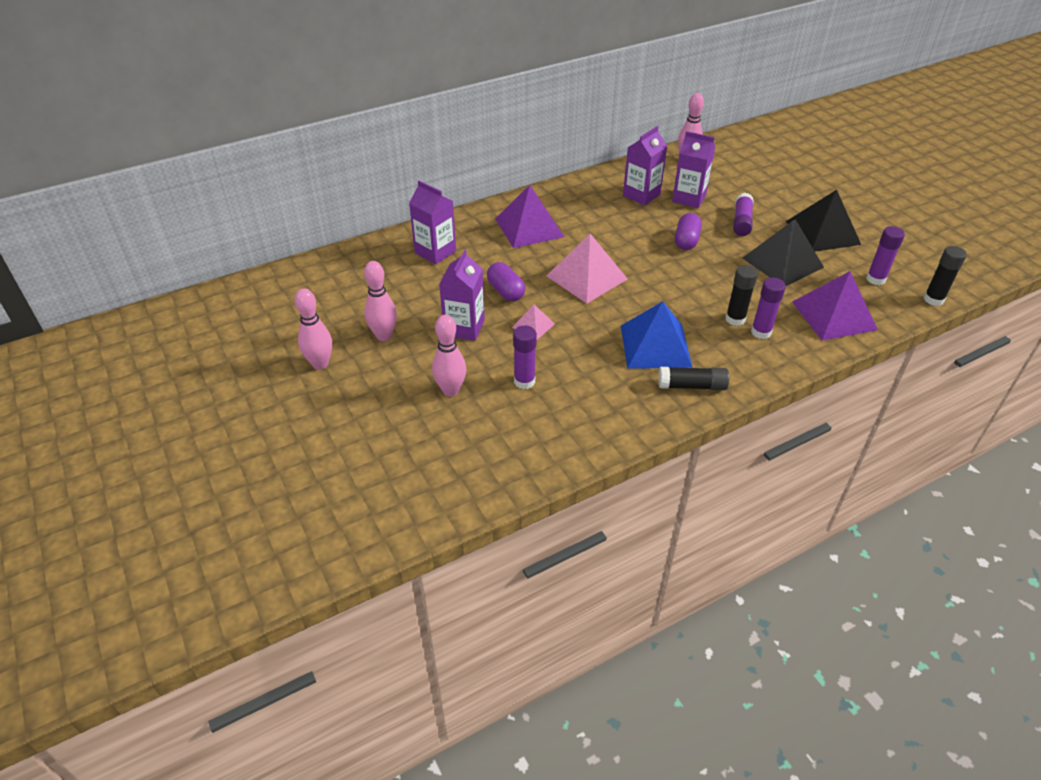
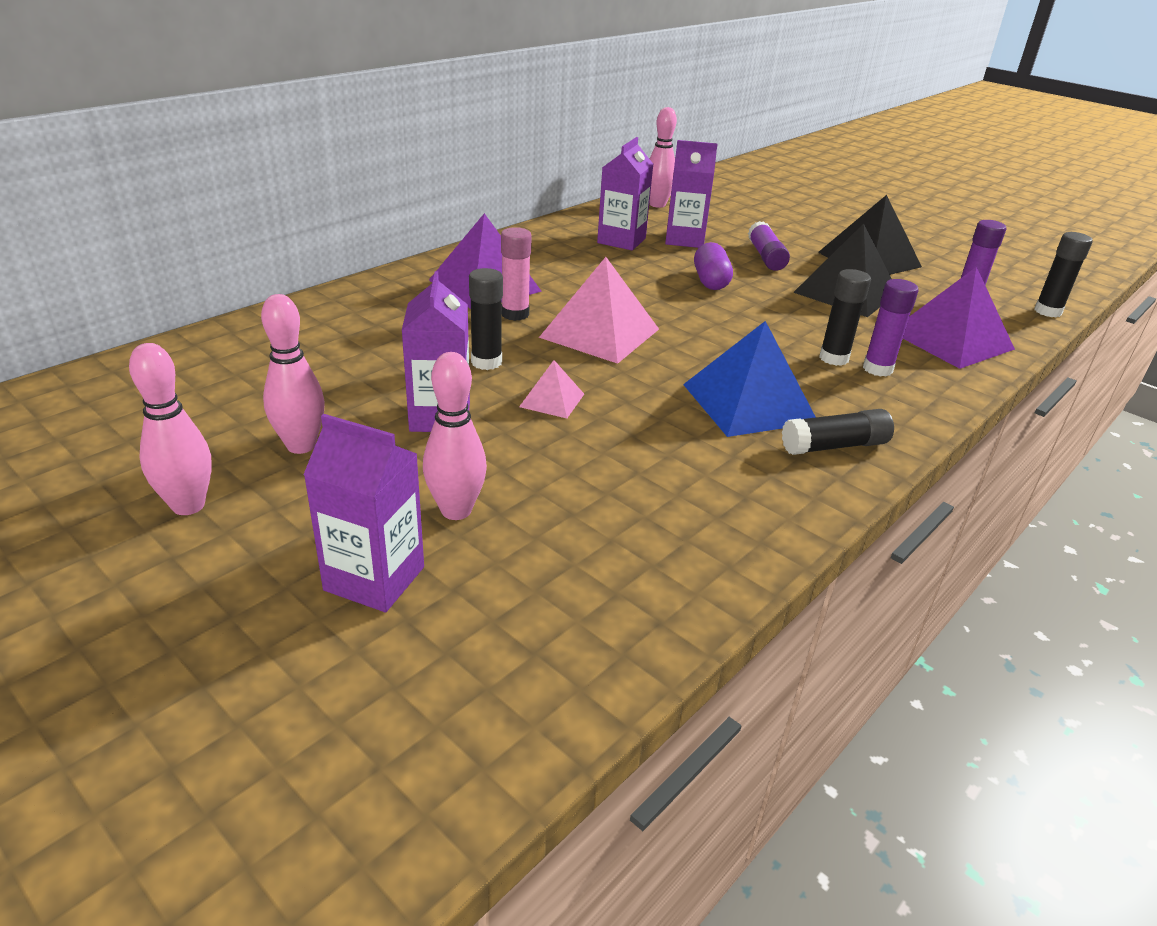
camera: 20 degrees left, 10 degrees down
(435, 252) = (350, 326): purple carton -> purple carton (374, 578)
(506, 291) = (486, 362): purple capsule -> black glue stick
(524, 381) = (577, 478): purple glue stick -> none
(539, 255) = (515, 314): none -> pink glue stick

